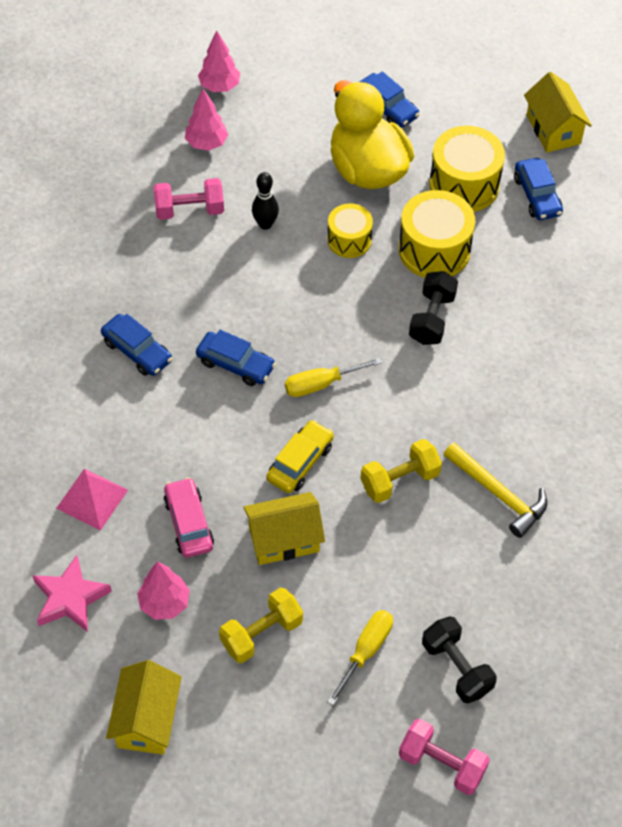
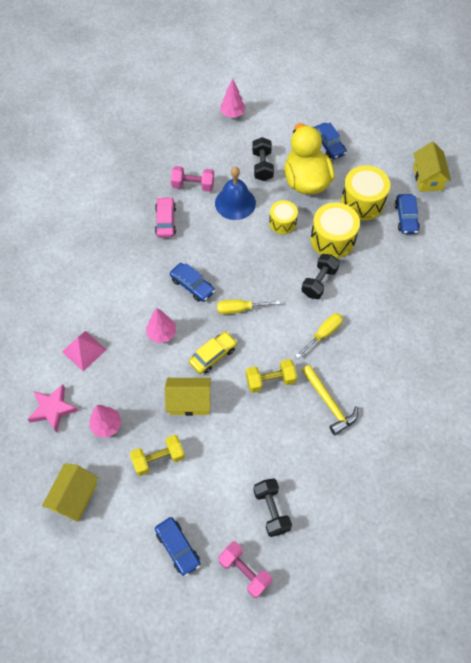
camera: 15 degrees right, 5 degrees up
(137, 351) = (137, 265): blue car -> blue car (178, 547)
(189, 523) = (136, 378): pink car -> pink car (166, 221)
(207, 143) = (215, 147): pink tree -> pink tree (162, 334)
(265, 224) = (235, 203): black bowling pin -> blue bell
(291, 159) = (262, 166): none -> black dumbbell
(366, 651) = (218, 486): yellow screwdriver -> yellow screwdriver (323, 334)

